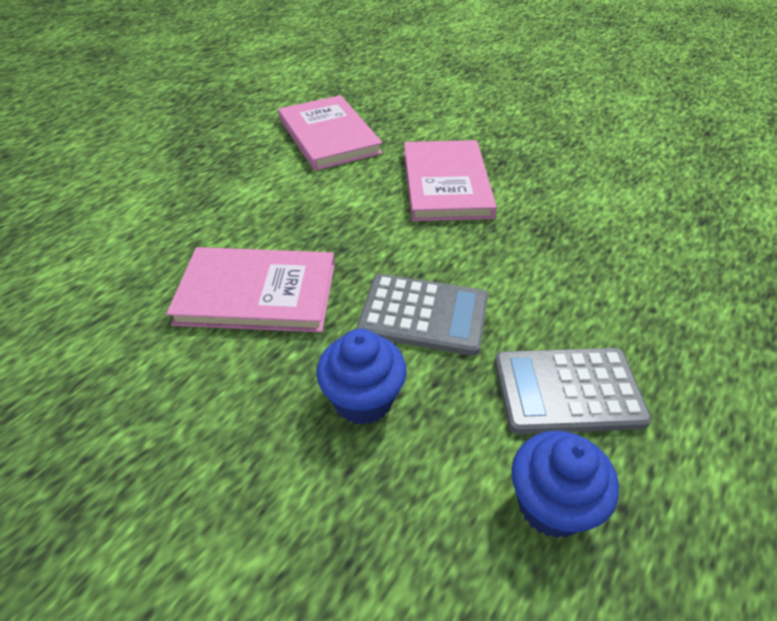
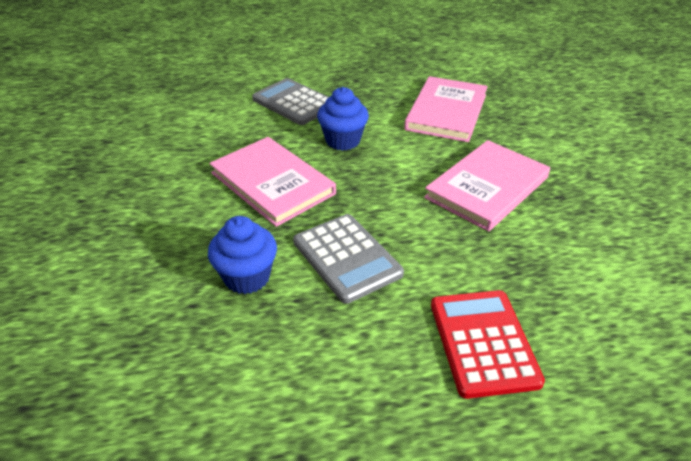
camera: 45 degrees right, 5 degrees down
(551, 505) = (263, 415): blue cupcake -> blue cupcake (343, 141)
(568, 391) = (370, 369): grey calculator -> grey calculator (294, 103)
(602, 306) = (483, 342): none -> red calculator

